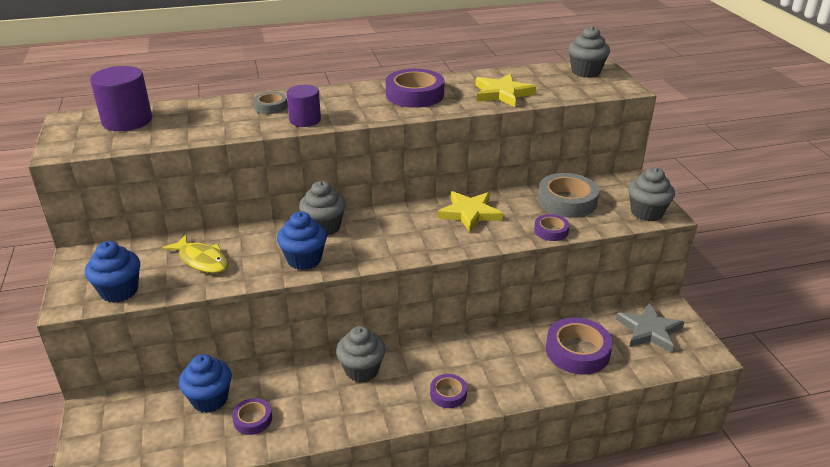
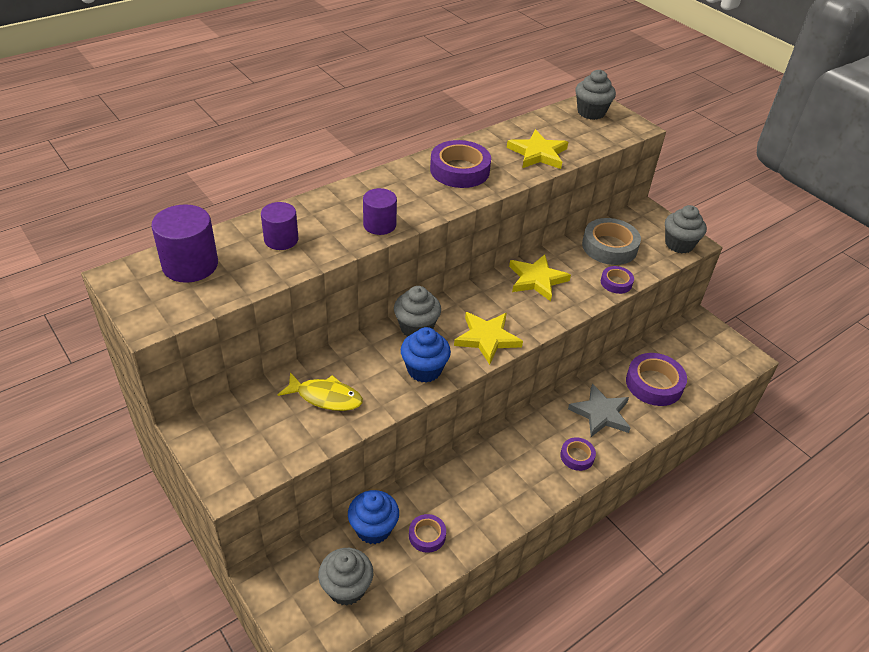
camera: 25 degrees left, 10 degrees up
(119, 291) = (269, 456): blue cupcake -> none
(213, 116) = (281, 239): none -> purple cylinder
(271, 106) = (330, 214): grey tape -> none
(362, 370) = (491, 455): grey cupcake -> grey cupcake (346, 588)
(383, 248) = (487, 338): none -> yellow star
(649, 331) = (697, 348): grey star -> grey star (601, 413)

